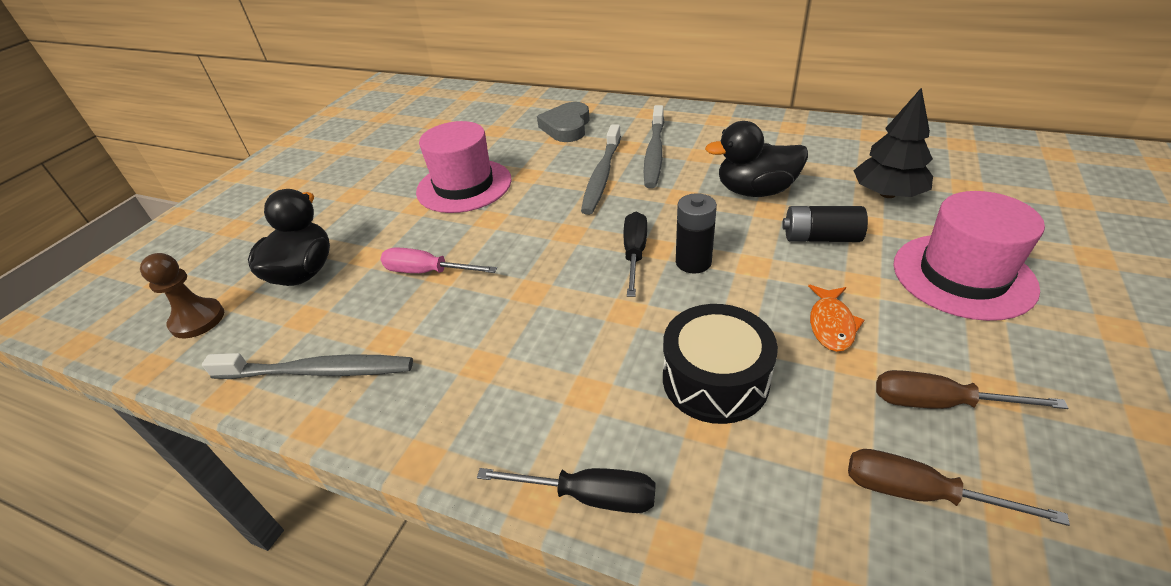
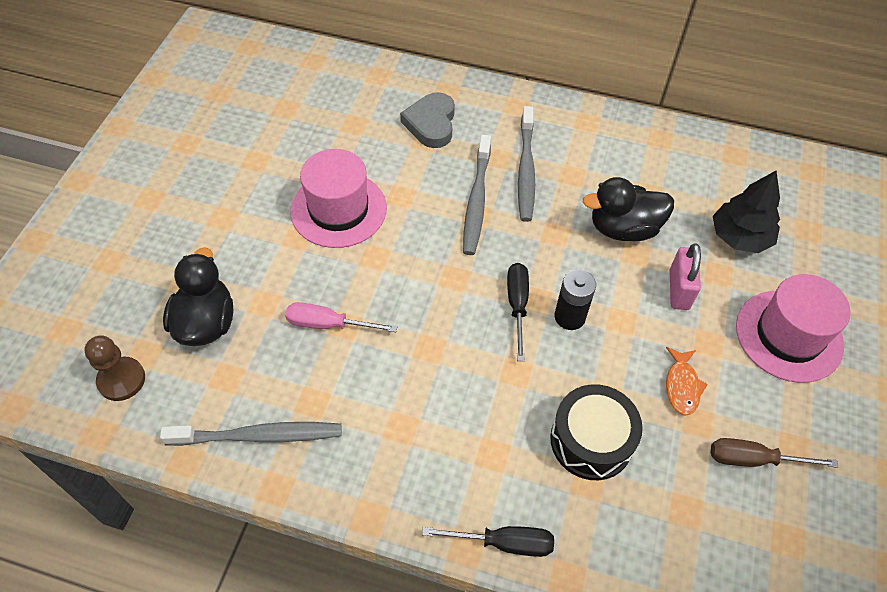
camera: 10 degrees left, 15 degrees up
(820, 237) = (678, 290): black battery -> pink padlock
(919, 493) = (731, 533): brown screwdriver -> none

